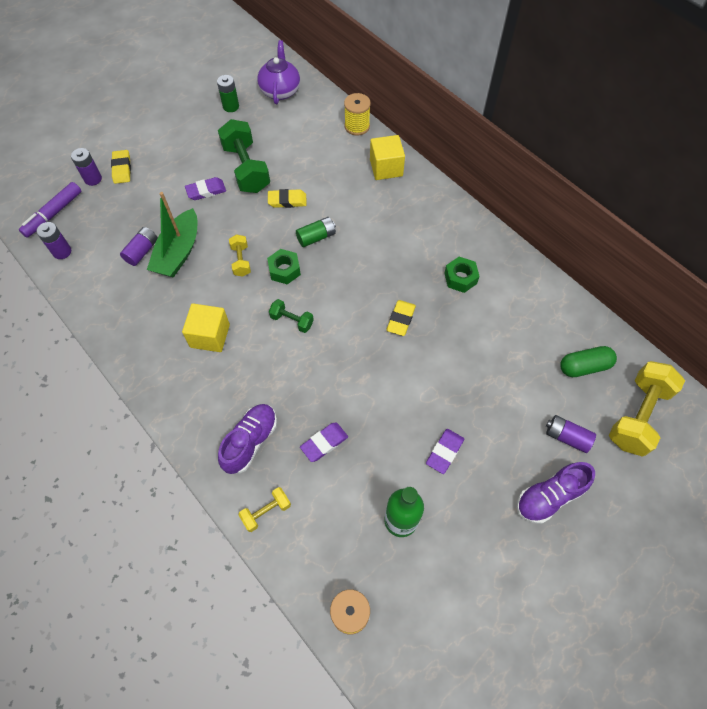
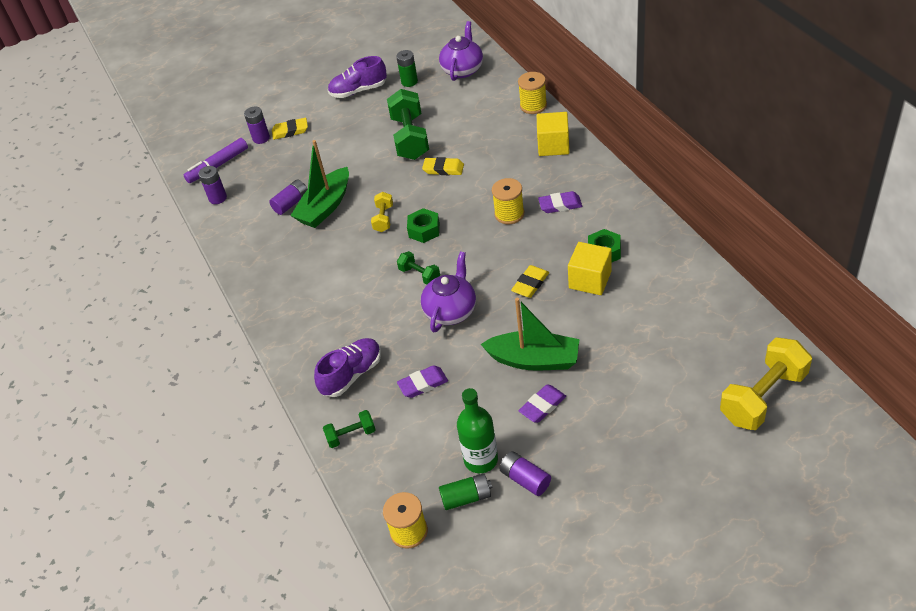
camera: 20 degrees right, 15 degrees down
(122, 169) = (290, 131): yellow eraser -> yellow eraser turned 75 degrees clockwise
(206, 191) = (365, 155): purple eraser -> purple eraser (560, 205)
(210, 336) = (337, 281): yellow cube -> yellow cube (590, 280)
(266, 512) = (351, 435): yellow dumbbell -> green dumbbell
(316, 237) = (464, 203): green battery -> green battery (466, 497)
(332, 357) = (451, 311): none -> purple teapot
(362, 245) = (509, 214): none -> yellow spool
(424, 402) = (534, 360): none -> green boat
(549, 497) = (642, 459): purple shoe -> purple shoe (358, 90)
(566, 437) = (677, 407): purple battery -> purple battery (525, 479)
(584, 366) = (716, 345): green capsule -> none

